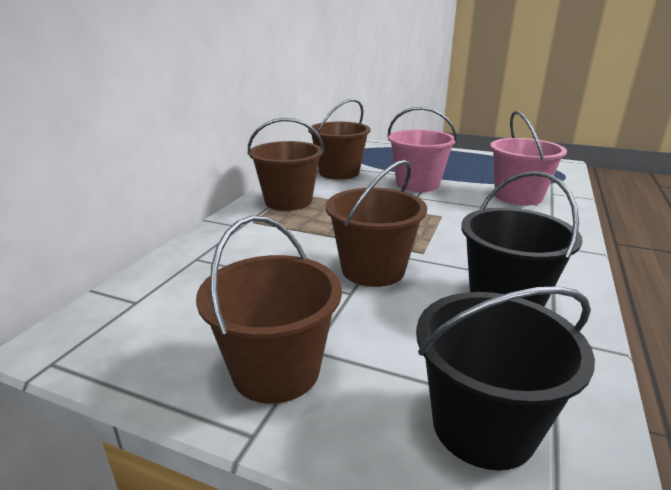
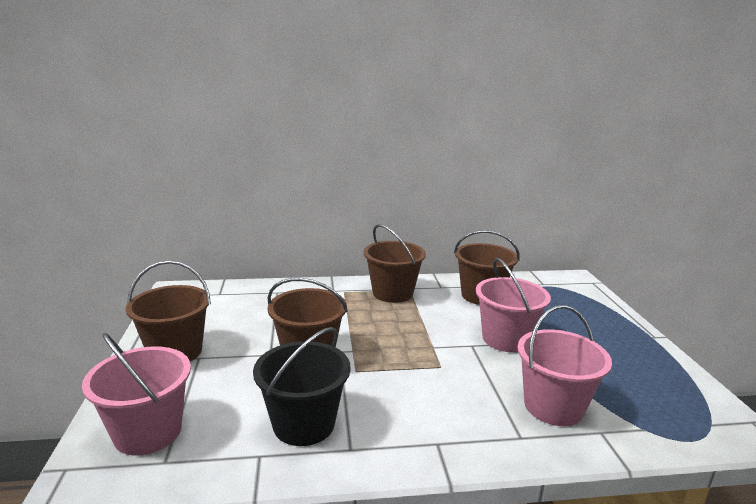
camera: 60 degrees right, 5 degrees down
(483, 426) = (148, 432): black bucket -> pink bucket

